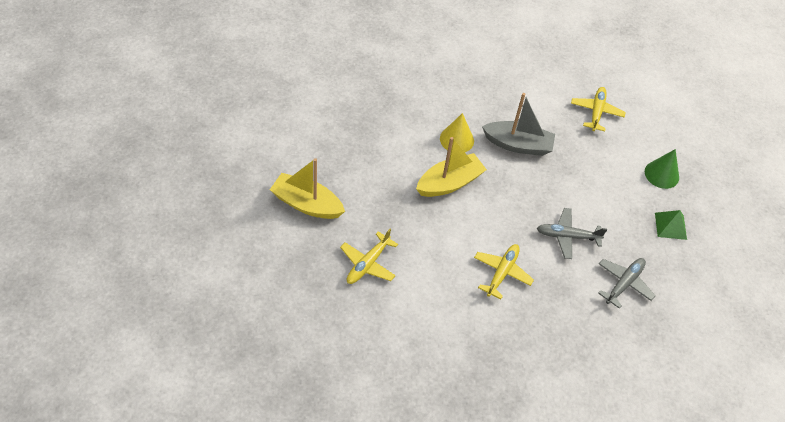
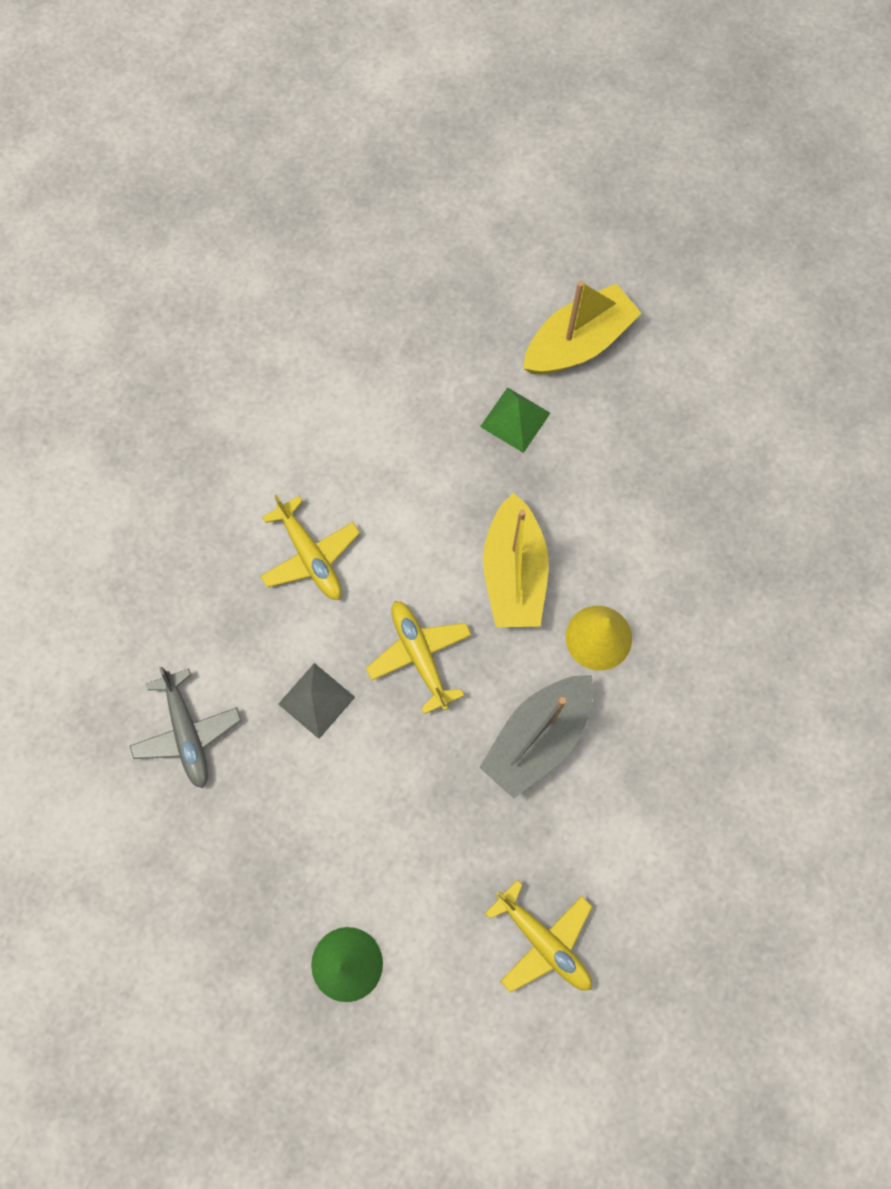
camera: 125 degrees right, 20 degrees up
(368, 264) = (429, 376): yellow plane -> yellow plane (420, 656)
(567, 236) = (316, 700): grey plane -> grey pyramid
(670, 226) = (240, 895): green pyramid -> green pyramid (515, 419)

